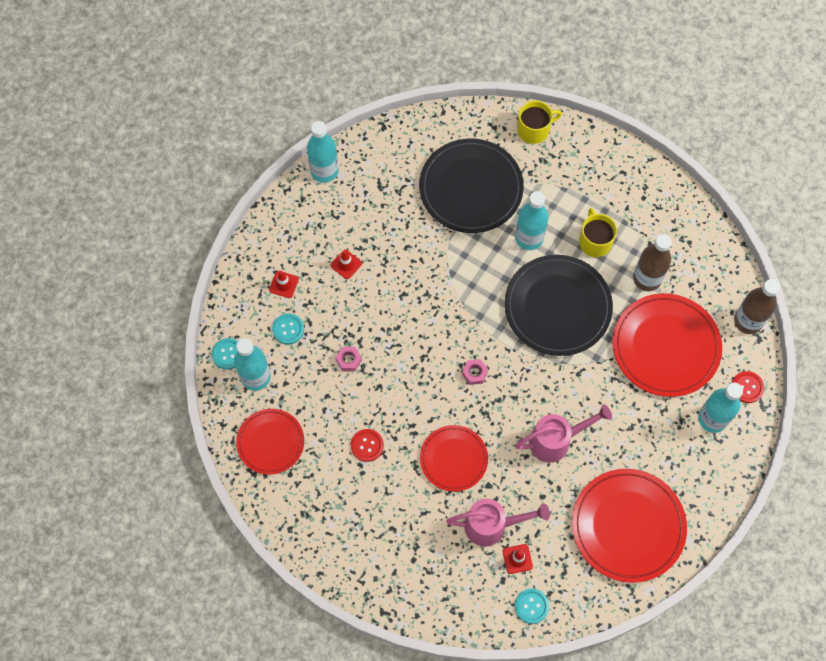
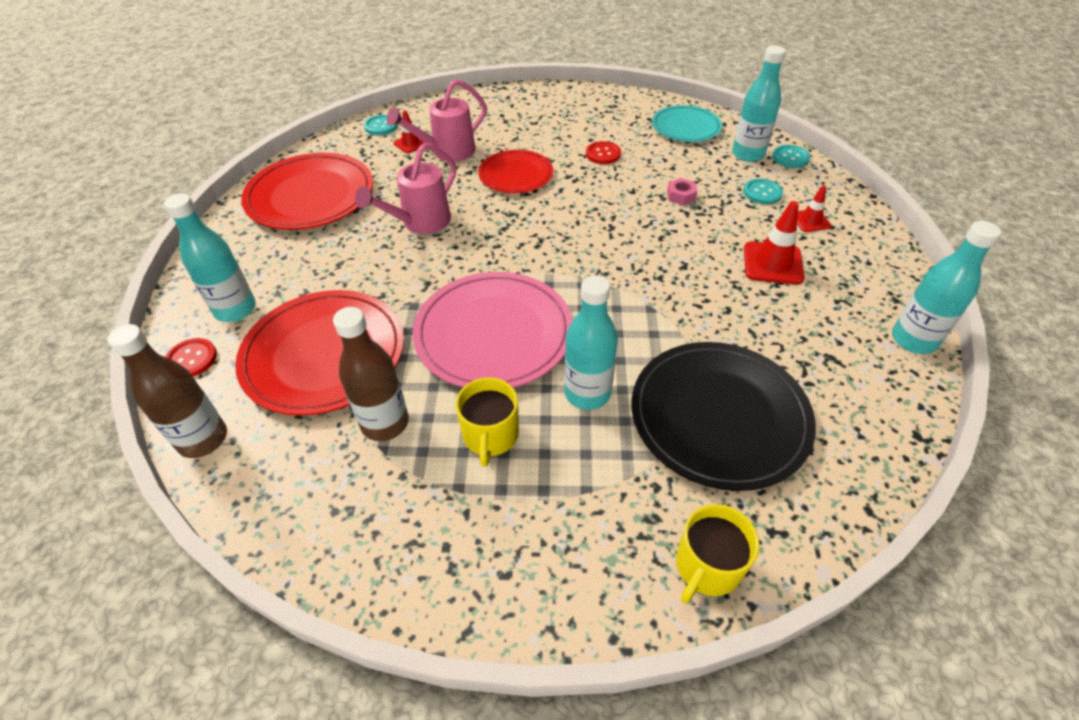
camera: 150 degrees right, 20 degrees down
(270, 442) = (686, 127): red plate -> turquoise plate
(346, 264) = (772, 263): red traffic cone -> red traffic cone, size x1.68
(474, 373) = (546, 237): pink nut -> none
(557, 307) = (493, 333): black plate -> pink plate
(594, 241) = (490, 435): yellow mug -> yellow mug turned 45 degrees clockwise

